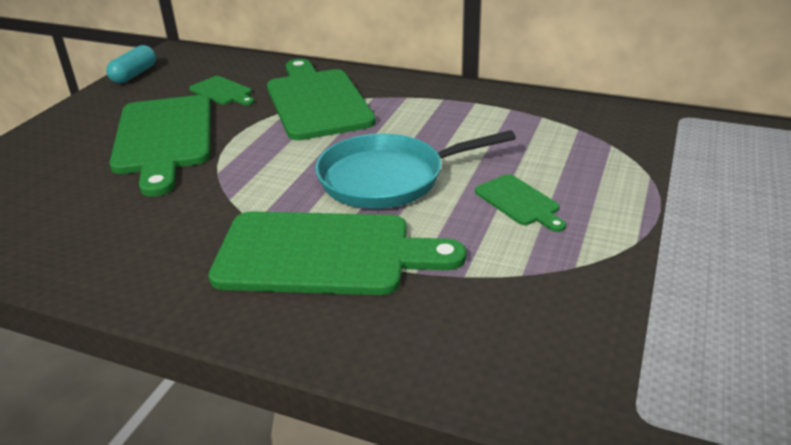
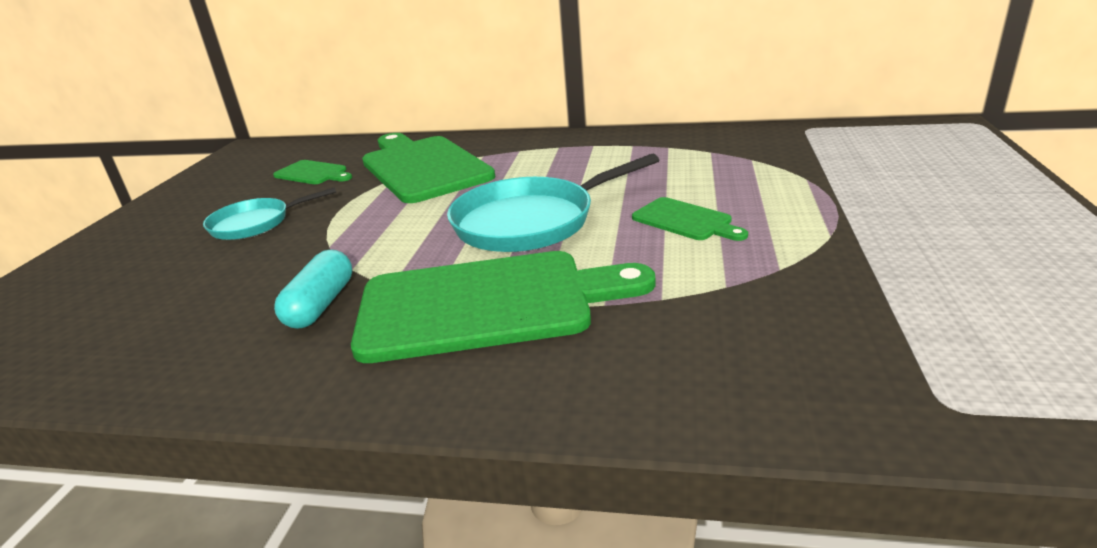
camera: 10 degrees left, 5 degrees down
(134, 75) = (205, 172): turquoise capsule -> turquoise capsule (321, 305)
(164, 138) = (255, 223): green cutting board -> turquoise pan

